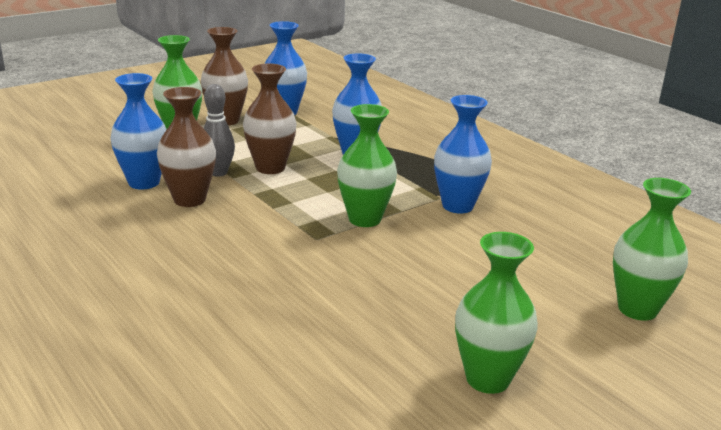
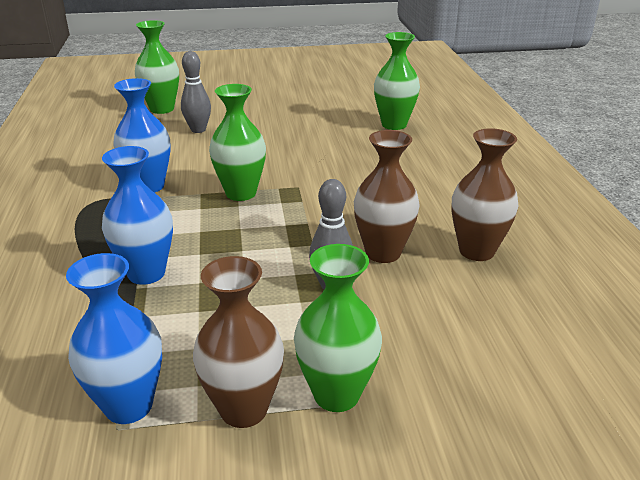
camera: 150 degrees left, 5 degrees up
(144, 182) = (425, 291): blue vase -> none
(270, 168) = (266, 276): brown vase -> brown vase (476, 251)
(487, 379) = (286, 104): green vase -> green vase (394, 125)
(528, 285) = (198, 130): none -> grey bowling pin

